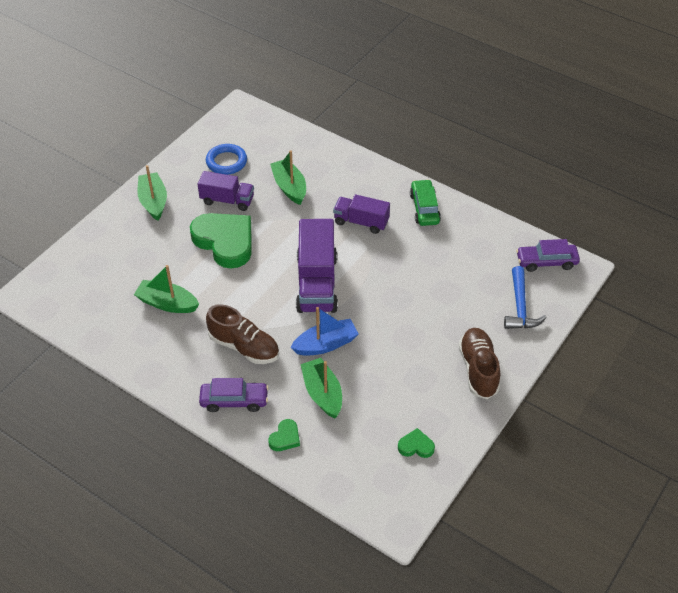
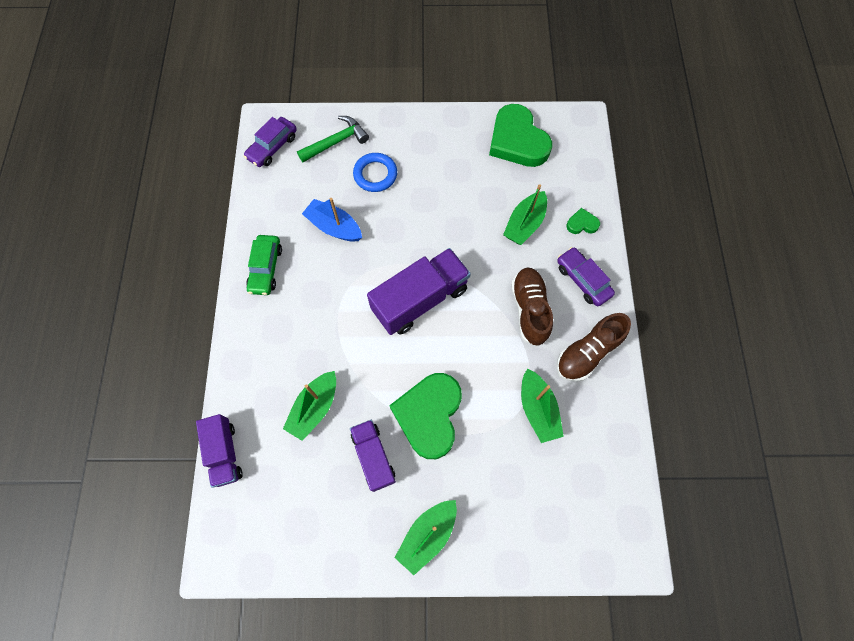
camera: 125 degrees left, 20 degrees up
(226, 162) = (317, 503): blue ring -> blue ring (375, 174)
(326, 344) = (478, 251): blue boat -> blue boat (334, 227)
(361, 222) = (319, 311): purple truck -> purple truck (224, 453)
(416, 446) = (517, 141): green heart -> green heart, size x2.30
(424, 208) = (266, 268): green car -> green car turned 45 degrees counterclockwise
(478, 369) = (420, 138): brown shoe -> brown shoe (587, 353)
(520, 307) = (336, 141): blue hammer -> green hammer
(546, 262) = (272, 147): purple car -> purple car turned 75 degrees clockwise

